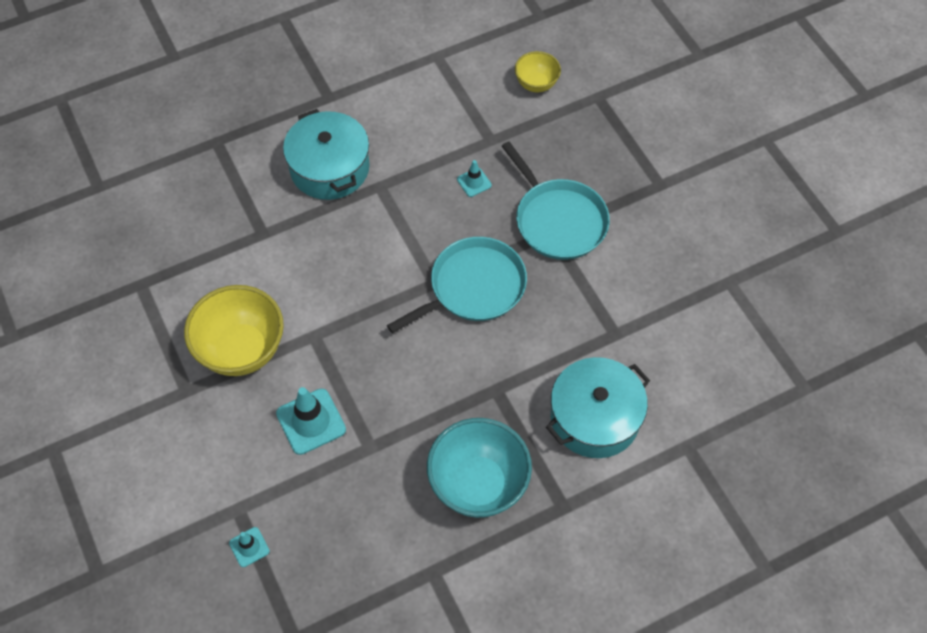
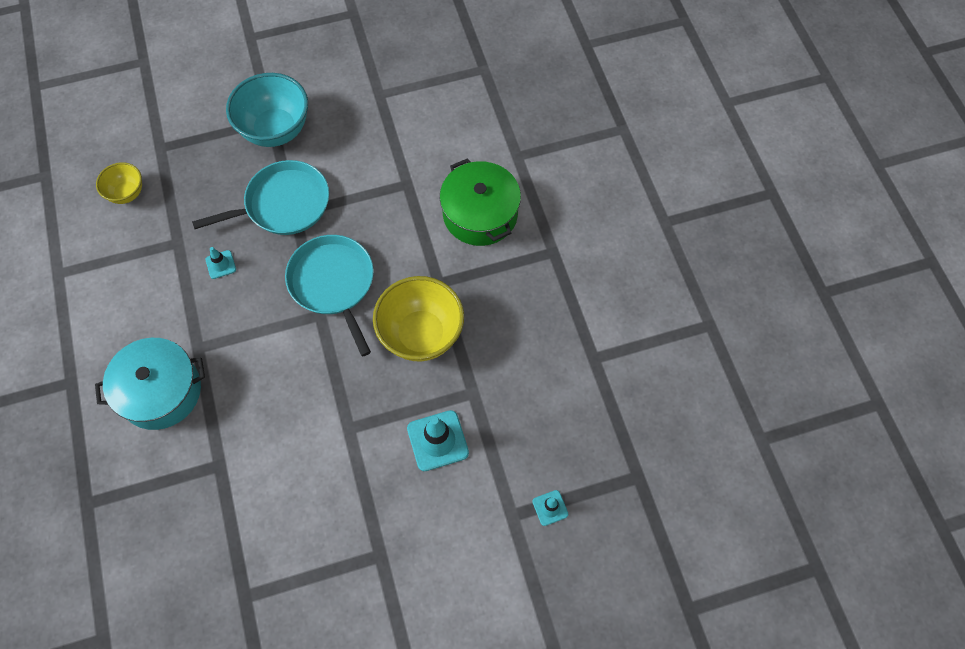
camera: 80 degrees left, 5 degrees up
(242, 350) = (348, 497): yellow bowl -> yellow bowl (421, 335)
(478, 484) = (523, 311): turquoise bowl -> turquoise bowl (276, 130)
(595, 418) = (480, 214): turquoise pot -> green pot

